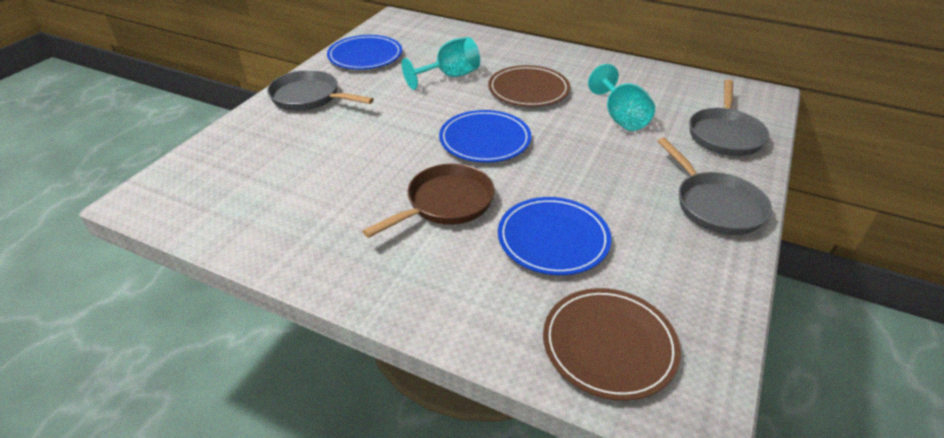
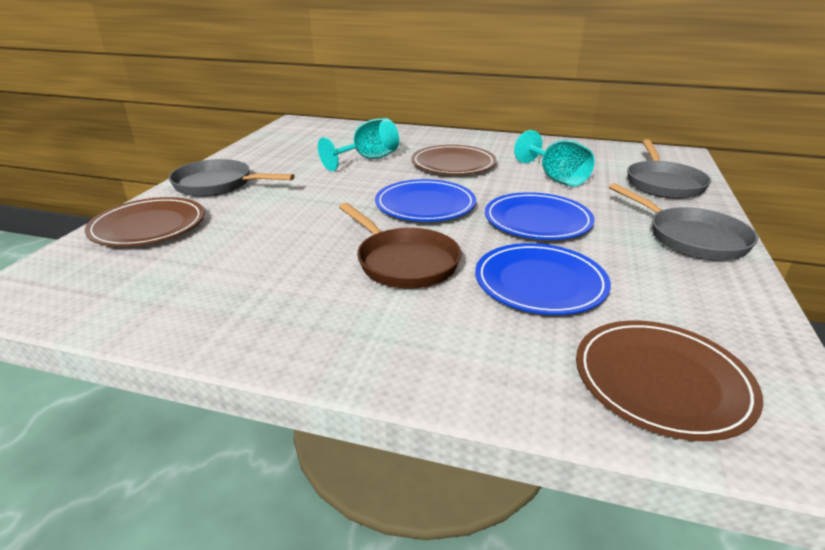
camera: 10 degrees left, 10 degrees down
(246, 141) = (148, 226): none -> brown plate
(365, 56) = (272, 150): blue plate -> blue plate (537, 221)
(445, 203) = (403, 262): brown pan -> brown pan turned 105 degrees clockwise

